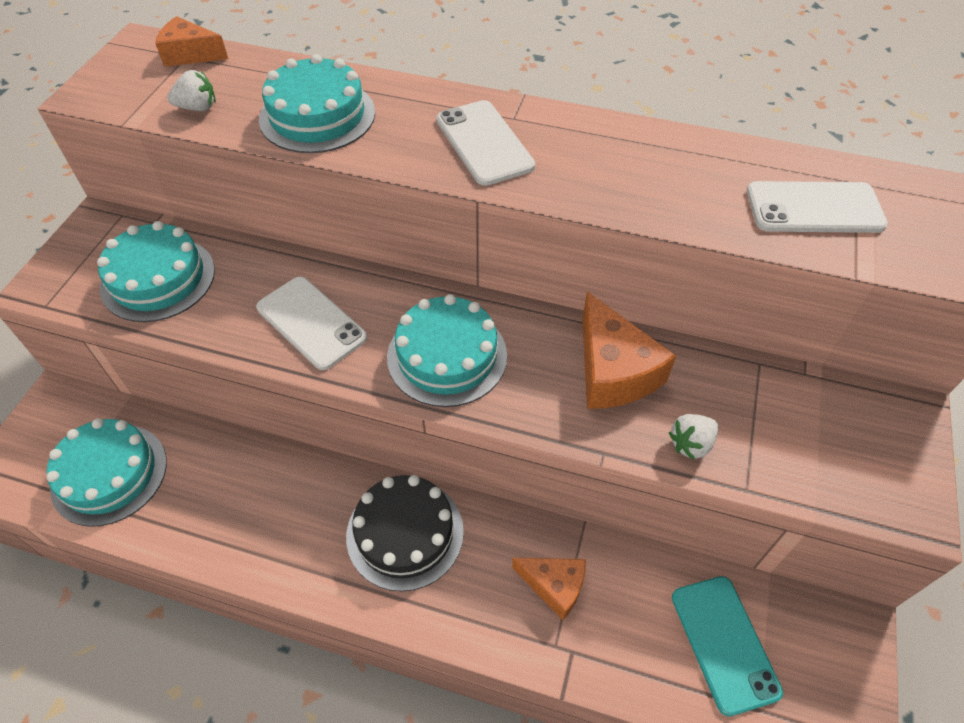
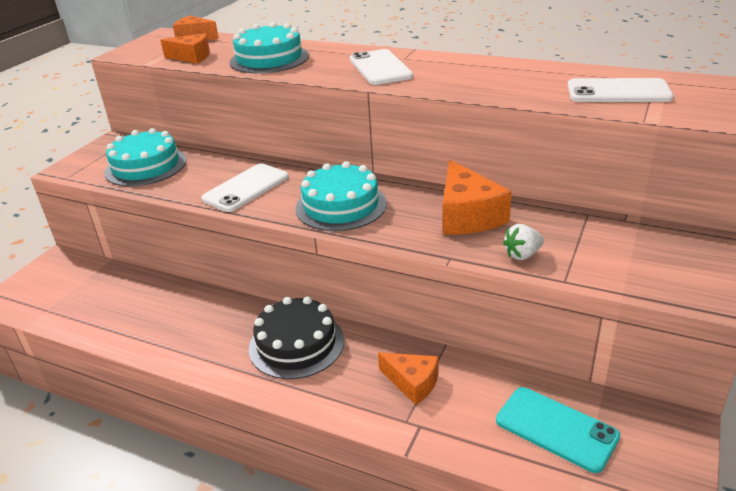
camera: 10 degrees right, 20 degrees down
(109, 474) = (83, 300): turquoise cake -> none
(198, 108) = (192, 57): white strawberry -> orange cheese
(311, 322) = (246, 188): white phone -> white phone turned 75 degrees clockwise
(724, 643) = (556, 428): turquoise phone -> turquoise phone turned 45 degrees counterclockwise

